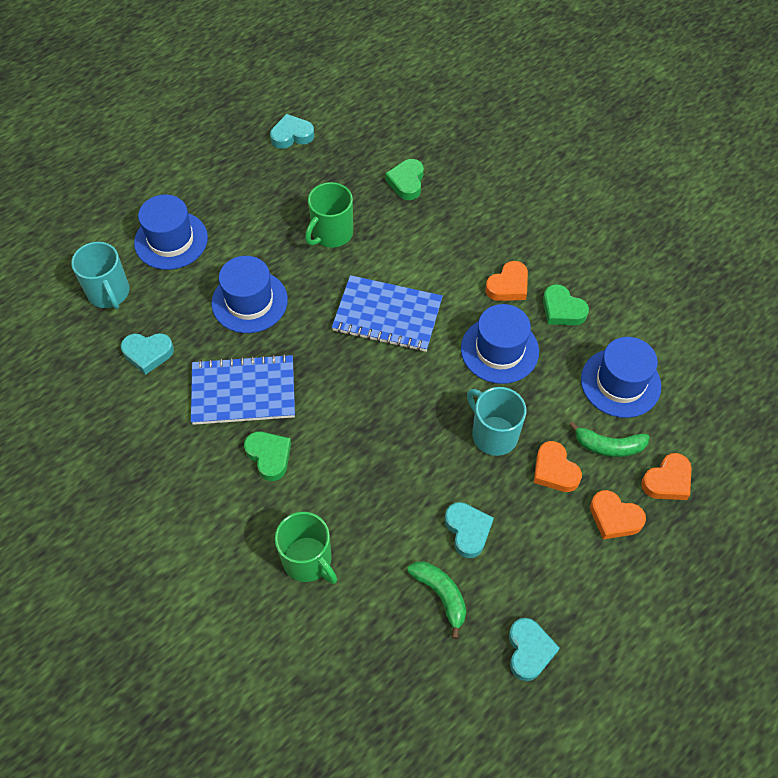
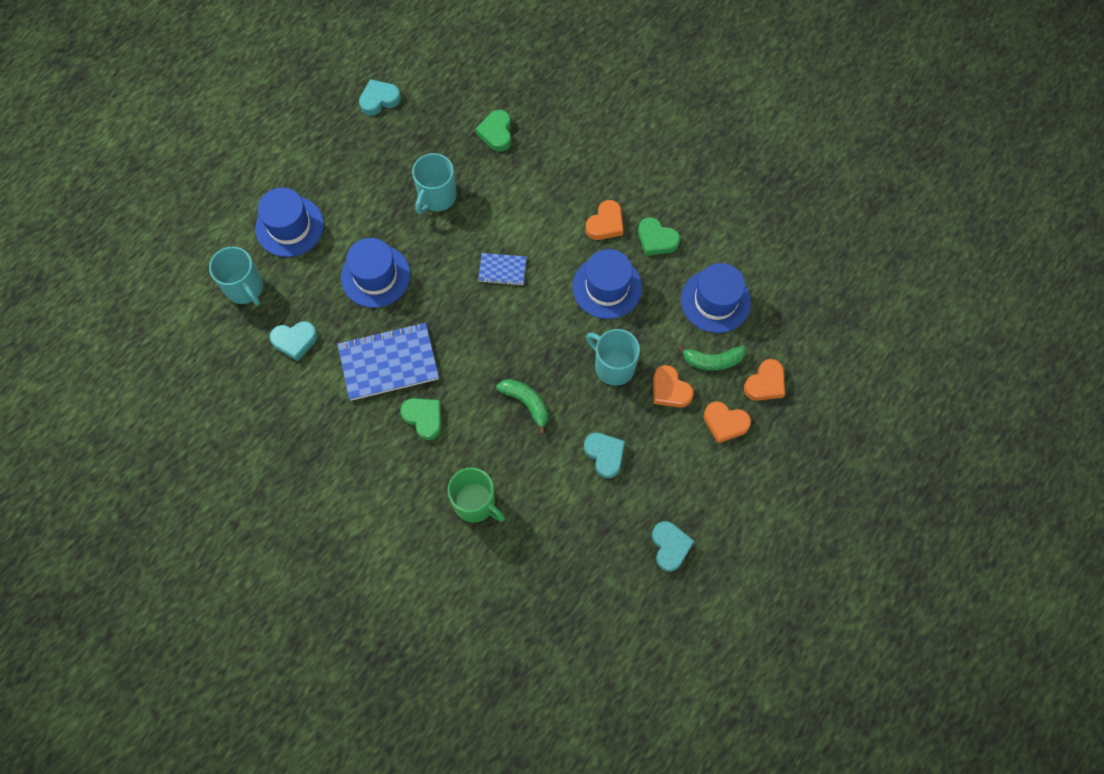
camera: 10 degrees left, 10 degrees up
(331, 233) = (436, 196): green mug -> turquoise mug
(387, 315) = (502, 270): blue notebook -> blue notebook, size x0.52
(441, 595) = (591, 513): green banana -> green banana (526, 403)

